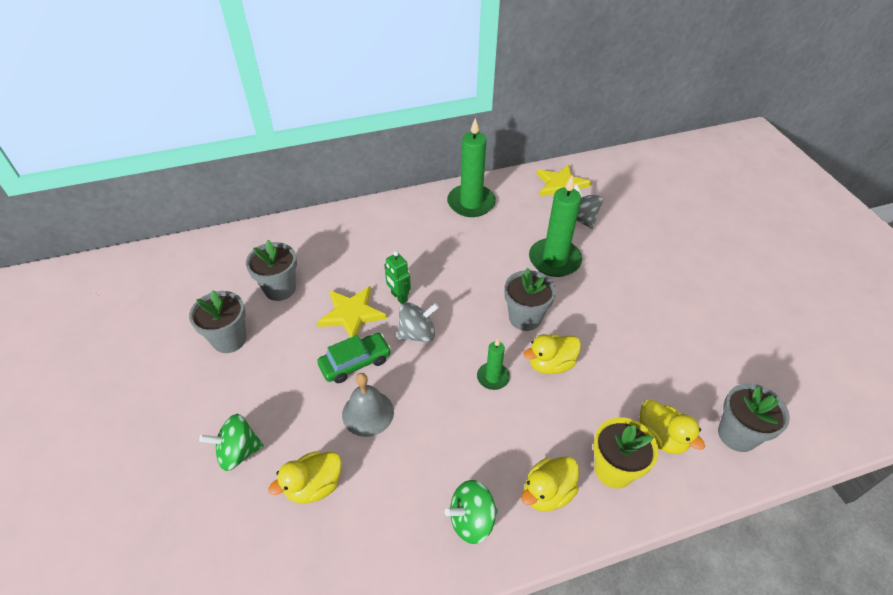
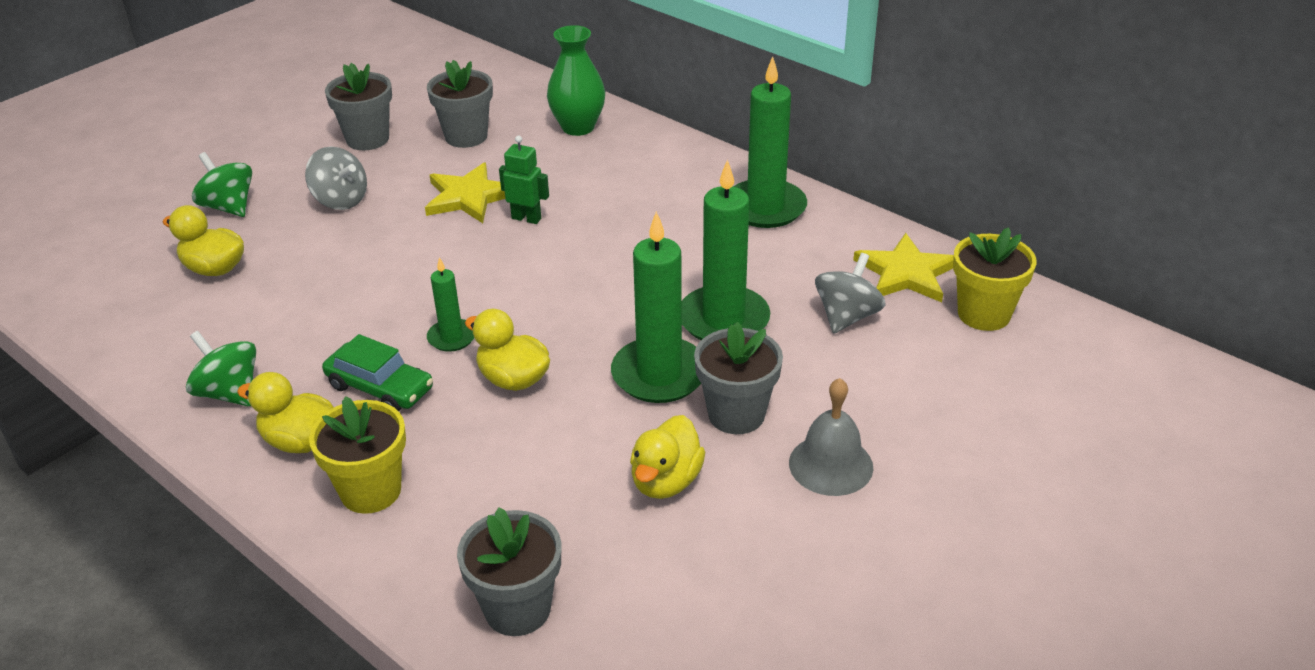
camera: 60 degrees right, 10 degrees down
(323, 236) = (578, 127): none -> green vase
(355, 362) = (397, 229): green car -> green car (380, 387)
(368, 413) = (331, 265): grey bell -> grey bell (831, 465)
(399, 297) = (526, 218): green robot -> green robot turned 90 degrees clockwise
(417, 334) = (477, 254): grey spinning top -> grey spinning top (340, 200)
(525, 318) = (580, 330): grey flower pot -> grey flower pot (736, 414)
(583, 303) = (659, 374): none -> green candle
(607, 179) = (984, 314): none -> yellow flower pot
(661, 437) = (456, 524): yellow duck -> yellow duck (666, 481)

